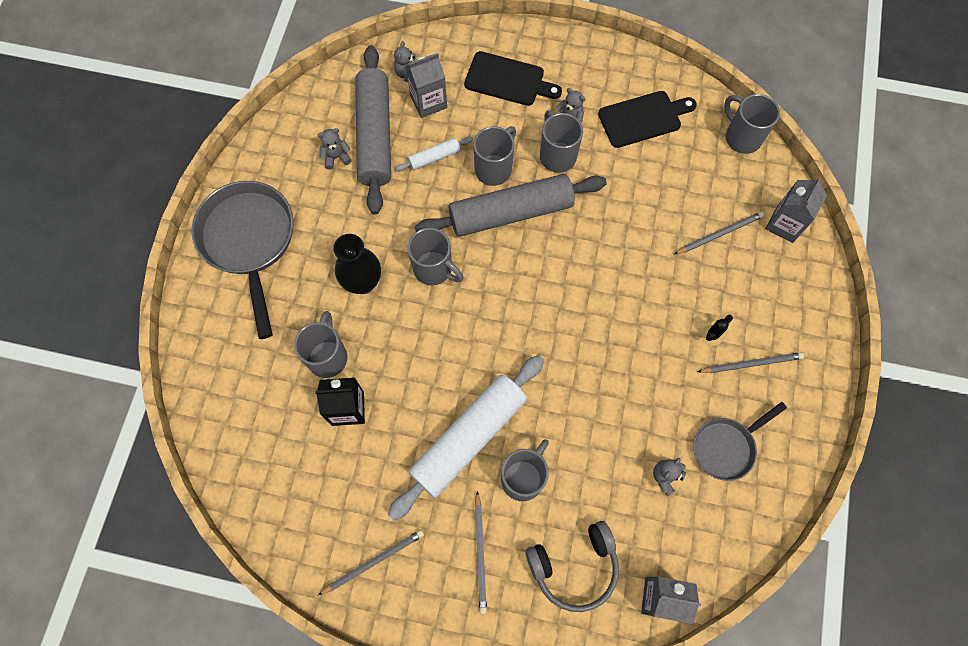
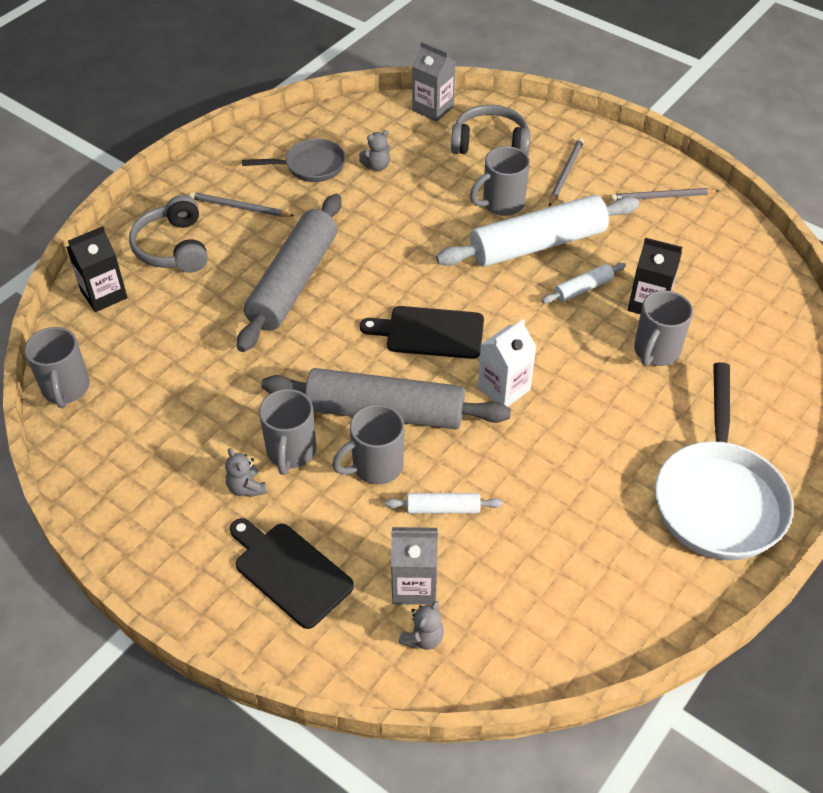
camera: 155 degrees left, 20 degrees down
(249, 241) = (718, 498): grey pan -> white pan
(336, 157) = (572, 559): grey teddy bear -> none
(363, 282) = (591, 405): black vase -> none
(374, 136) = (509, 567): grey rolling pin -> grey rolling pin (294, 282)
(409, 401) = (583, 289): none -> white rolling pin
(434, 269) = (504, 388): grey mug -> white carton
(643, 118) = (157, 453): black cutting board -> black cutting board (430, 332)
(712, 335) = (257, 237): black cactus -> none
(719, 234) = (176, 310): grey pencil -> none
(771, 293) = (173, 247): none -> grey headphones
(784, 224) = (104, 294): grey carton -> black carton

